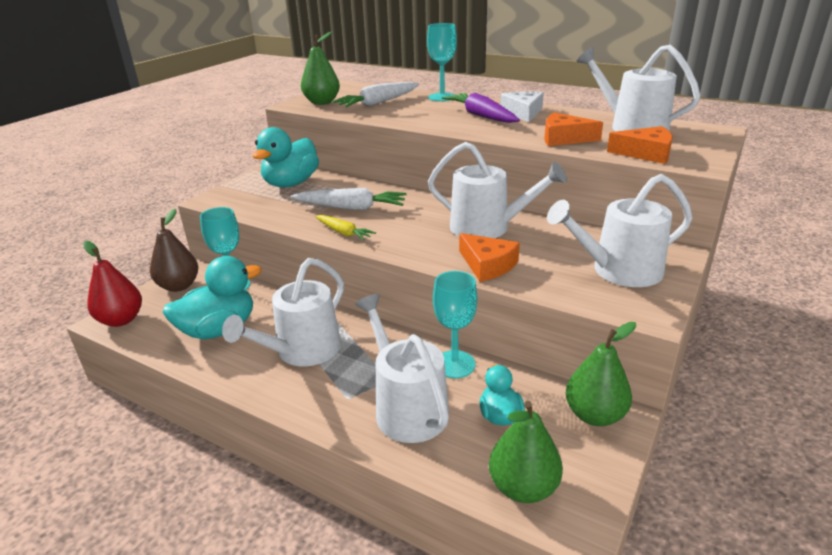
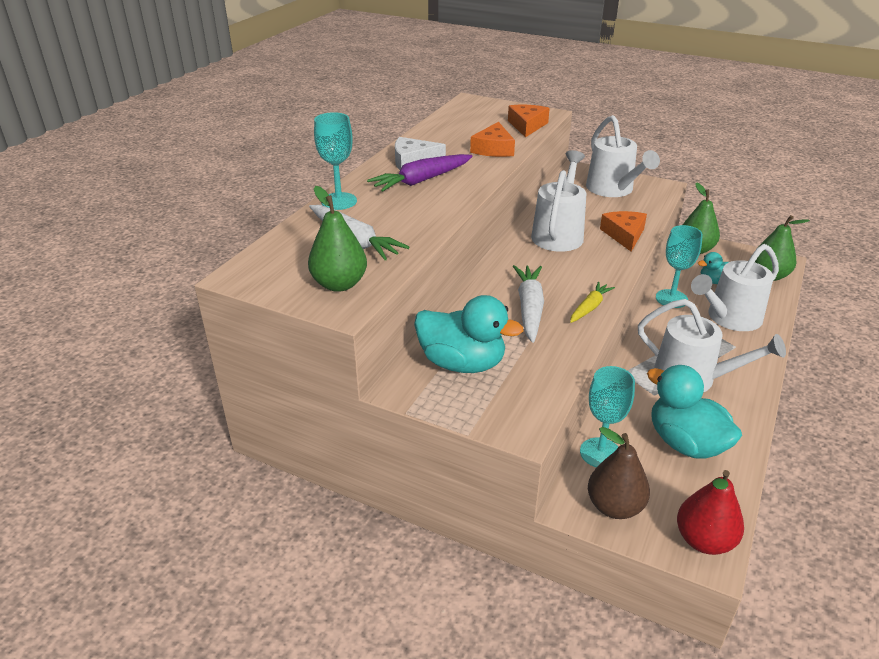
camera: 95 degrees left, 5 degrees up
(487, 265) = (624, 235): orange cheese -> orange cheese turned 45 degrees counterclockwise
(632, 127) = (461, 124): white watering can -> none

